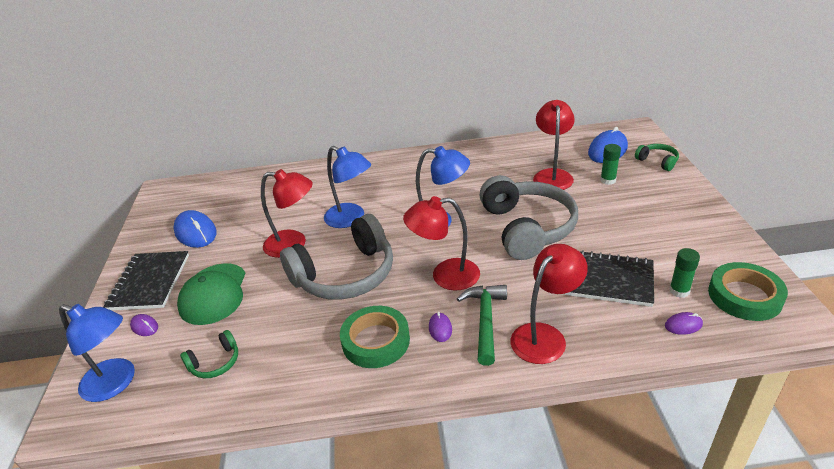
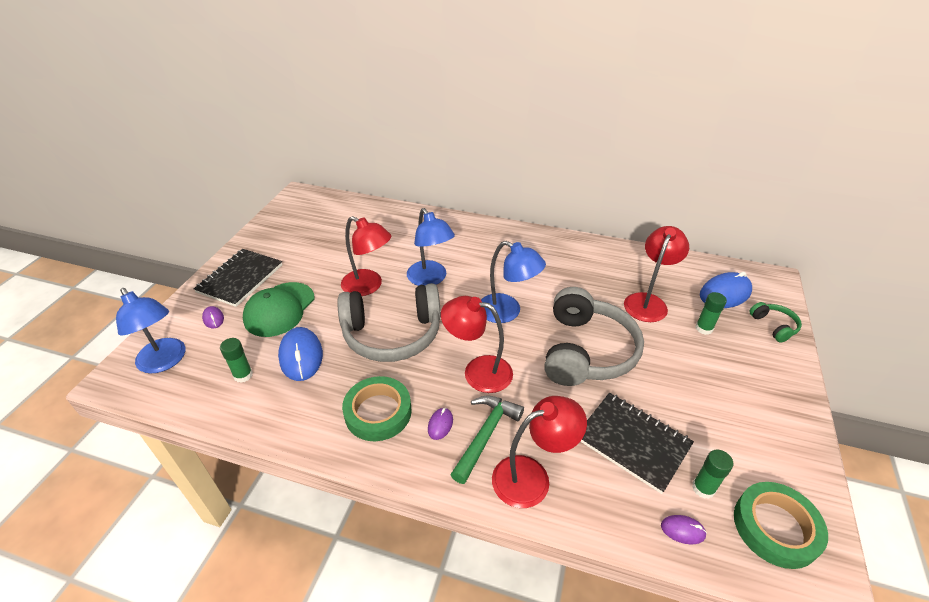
camera: 20 degrees right, 5 degrees up
(196, 232) = (300, 245): blue mouse -> blue mouse (301, 356)
(215, 362) = (243, 375): green headphones -> green glue stick

